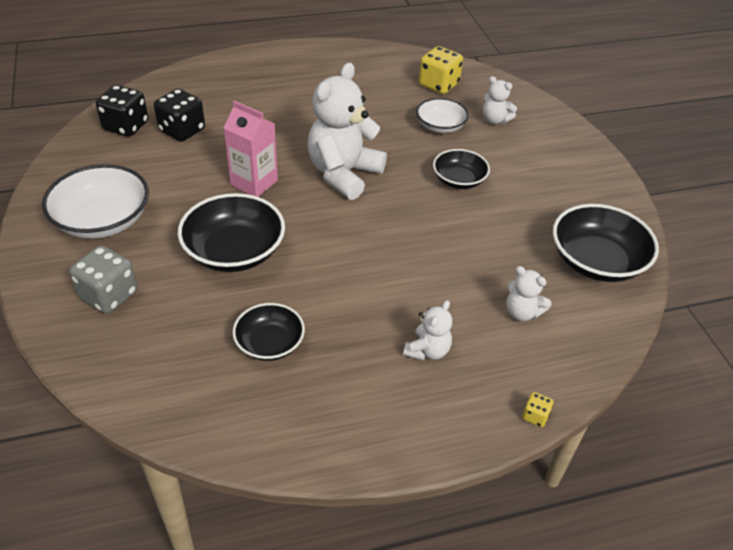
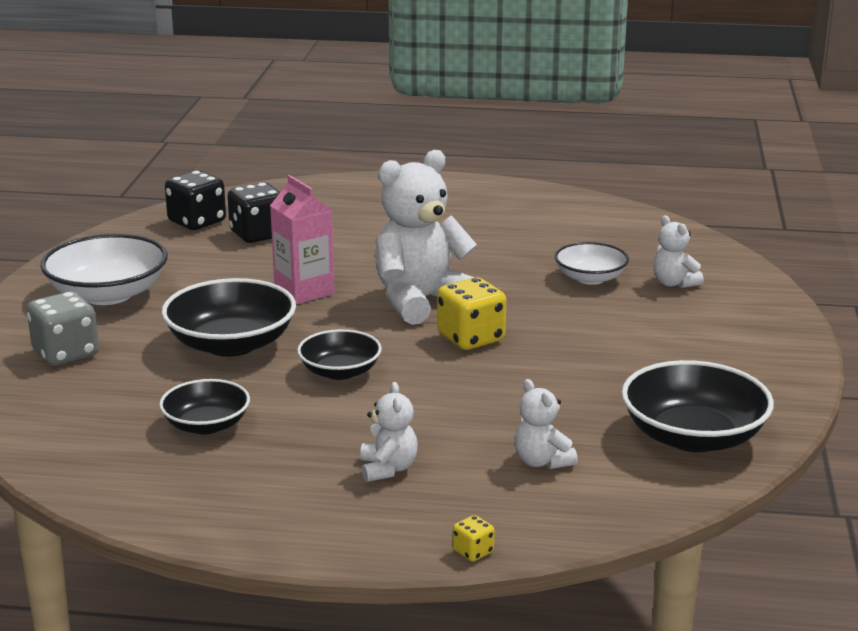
camera: 25 degrees right, 20 degrees down
(427, 350) = (388, 469): white teddy bear -> white teddy bear turned 60 degrees counterclockwise
(438, 85) = (624, 239): yellow dice -> yellow dice (471, 338)
(459, 180) = (569, 330): black bowl -> black bowl (340, 372)

